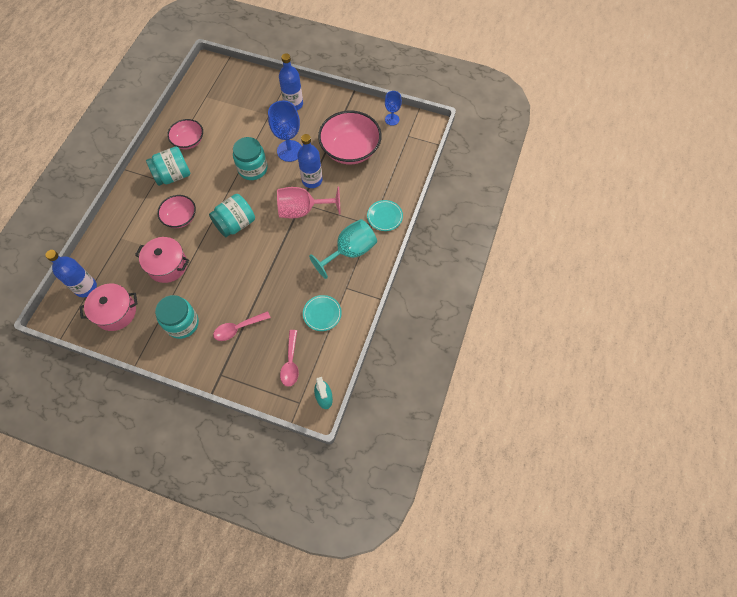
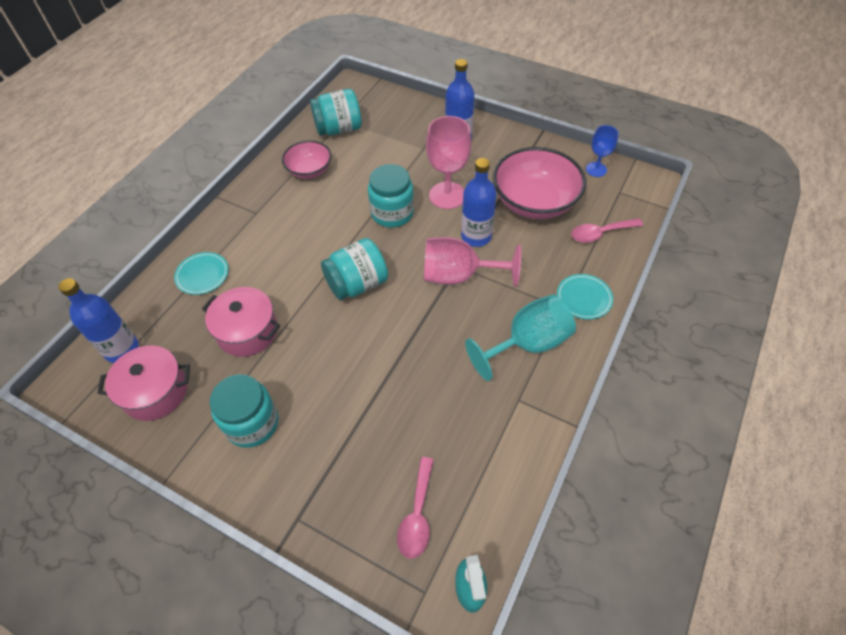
camera: 10 degrees right, 10 degrees down
(173, 175) = (280, 211): turquoise jar -> turquoise jar (339, 129)
(180, 218) = (279, 267): pink bowl -> none
(238, 328) = (338, 443): pink spoon -> pink spoon (600, 233)
(289, 151) = (447, 195): blue goblet -> pink goblet
(322, 314) = (477, 437): turquoise plate -> turquoise plate (202, 275)

